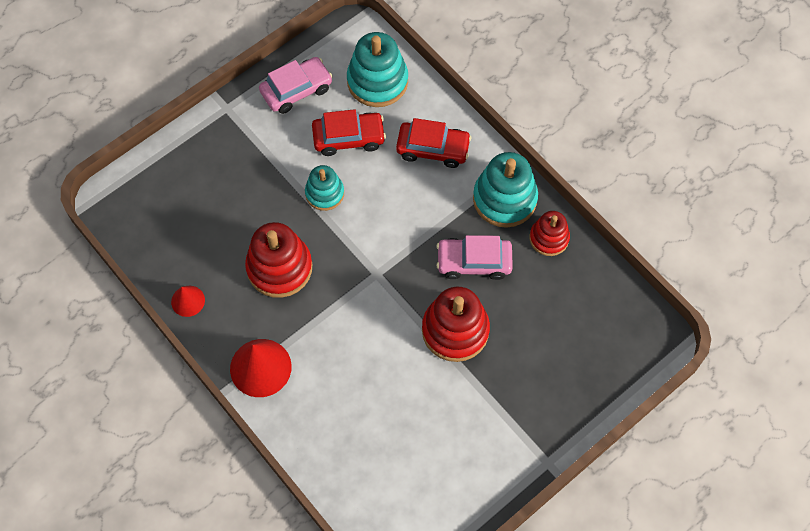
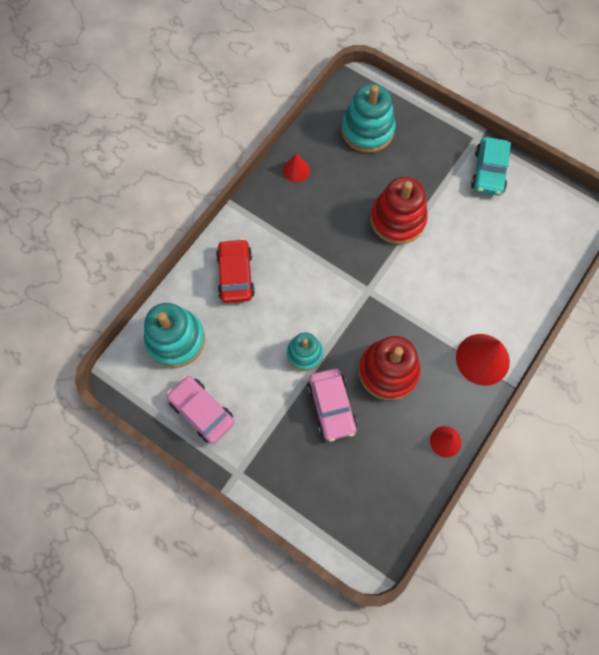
camera: 105 degrees left, 5 degrees up
(349, 138) = (242, 349): red car -> none
(474, 262) = (334, 219): pink car -> pink car (331, 406)
(493, 458) = (488, 171): none -> turquoise car
(504, 199) = (269, 209): turquoise stacking toy -> turquoise stacking toy (367, 130)
(549, 238) = (296, 170): red stacking toy -> red cone

